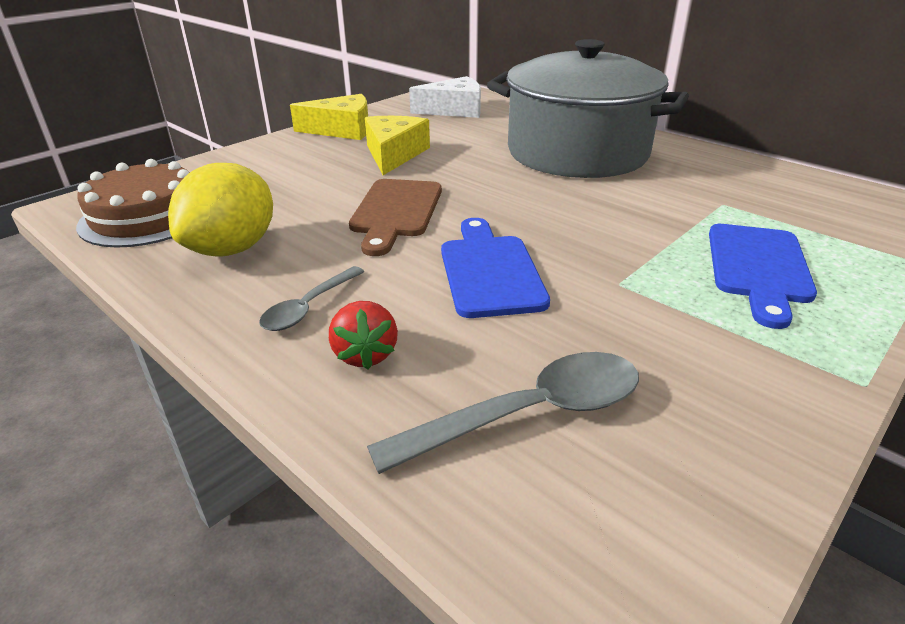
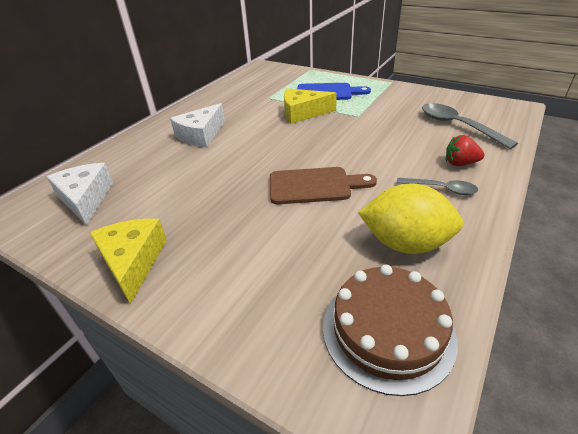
camera: 100 degrees left, 5 degrees up
(365, 354) = (460, 163): red strawberry -> red strawberry turned 150 degrees counterclockwise
(394, 154) = (206, 210): yellow cheese -> yellow cheese (303, 113)
(489, 271) = (368, 145): blue cutting board -> none
(577, 153) = (201, 135): grey pot -> white cheese

